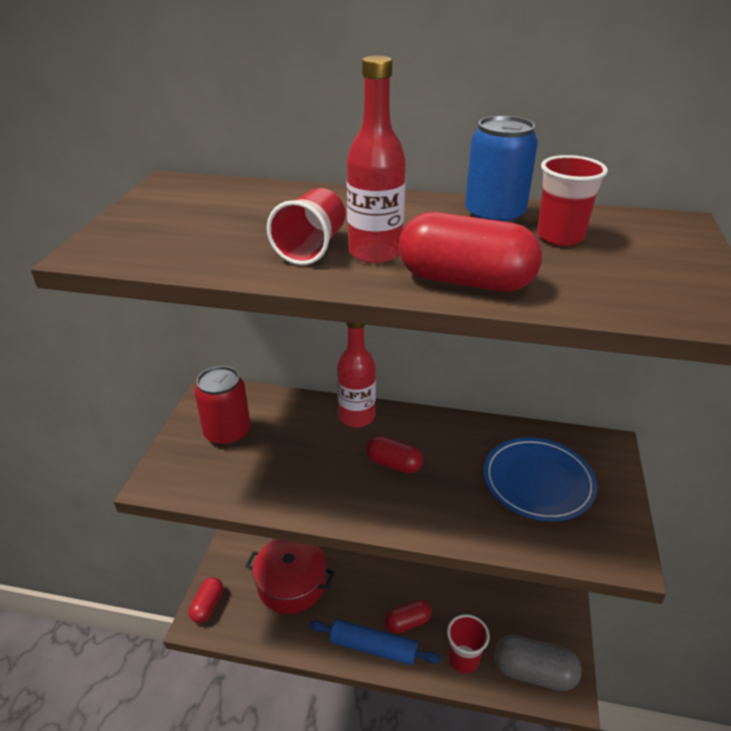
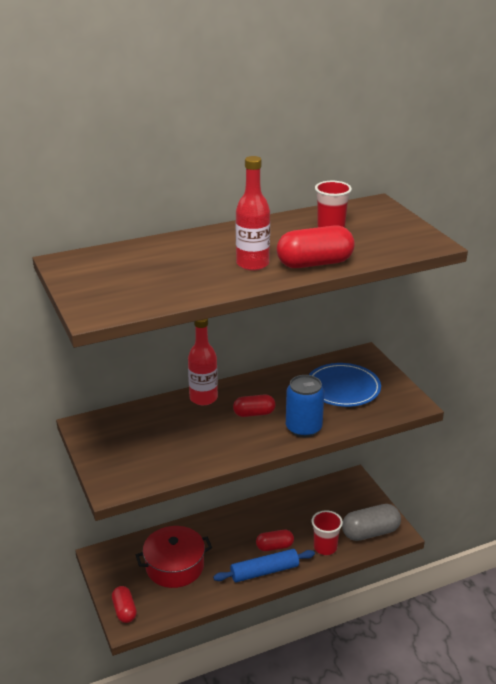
camera: 35 degrees left, 5 degrees down
(227, 433) = (126, 442): red can -> none
(311, 248) = (216, 272): red cup -> none
(407, 622) = (274, 546): red capsule -> red capsule turned 45 degrees clockwise
(494, 215) = (285, 225): blue can -> blue can (303, 428)

